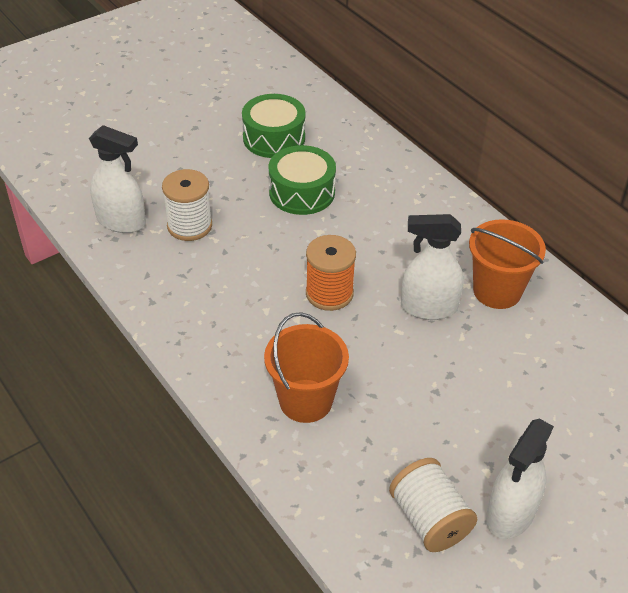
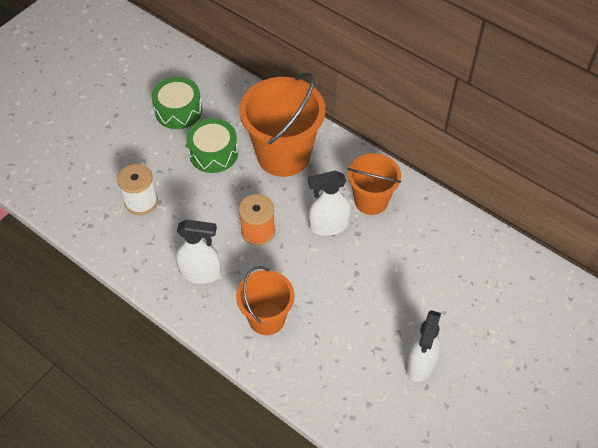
camera: 15 degrees left, 10 degrees up
(121, 221) = (90, 210): white spray bottle -> white spray bottle (200, 272)
(393, 213) = (283, 155): none -> orange bucket
(429, 519) = (370, 381): white spool -> none

